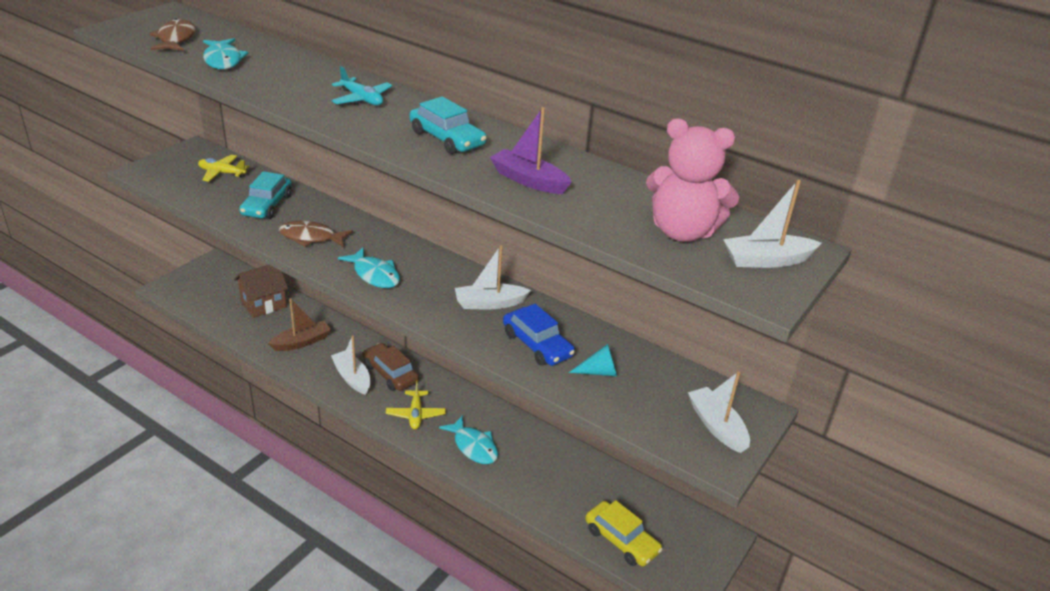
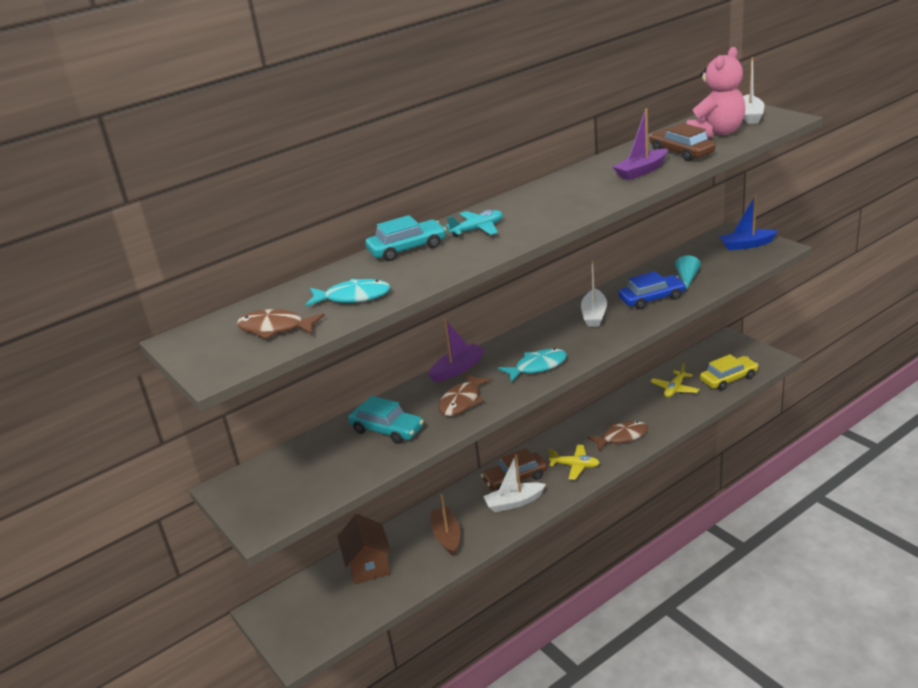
camera: 65 degrees left, 5 degrees down
(222, 173) = (300, 463): yellow plane -> yellow plane (674, 389)
(369, 228) = (457, 369): none -> purple boat
(447, 139) = (566, 196): turquoise car -> turquoise car (407, 248)
(473, 446) = (621, 437): turquoise fish -> brown fish
(600, 206) = (681, 152): none -> brown car
(717, 426) = (746, 245): white boat -> blue boat

